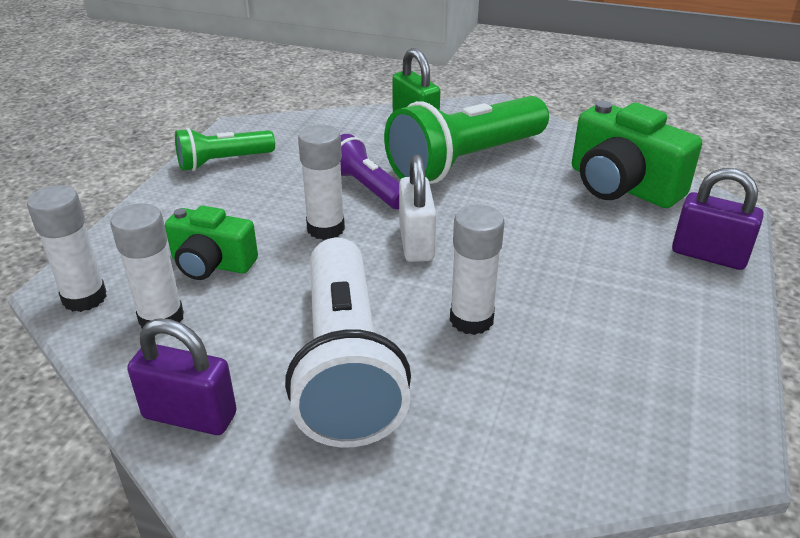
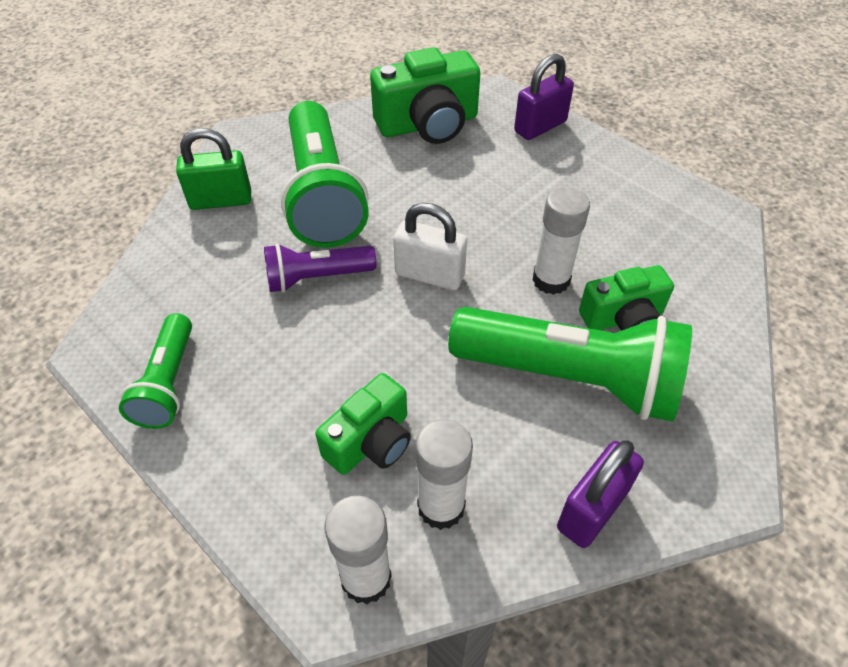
camera: 65 degrees left, 15 degrees up
(325, 229) = (366, 331): white glue stick -> none
(345, 364) = (570, 378): white flashlight -> green flashlight
(455, 387) = (623, 319): none -> green camera

